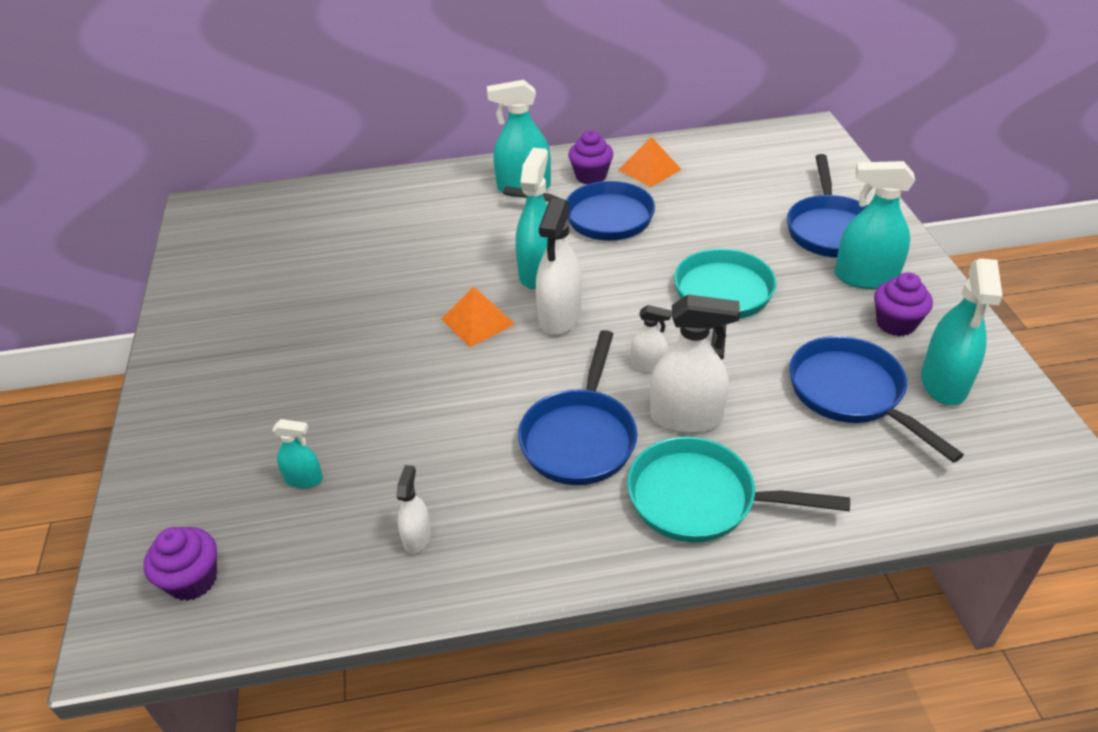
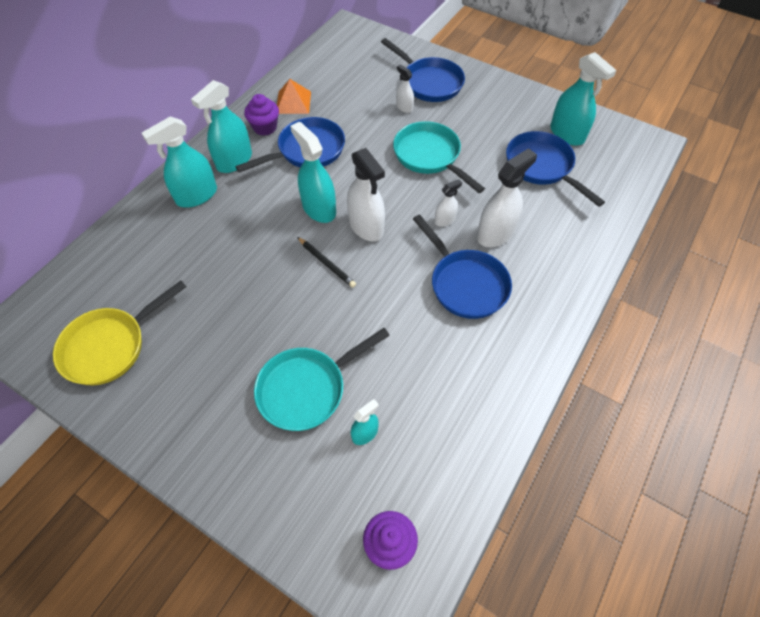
camera: 50 degrees left, 15 degrees up
(241, 263) = (110, 346): none -> yellow pan
(417, 537) = (465, 404): white spray bottle -> white spray bottle (404, 107)
(477, 321) = (326, 263): orange pyramid -> black pencil
(700, 499) = (551, 269): turquoise pan -> turquoise pan (307, 389)
(851, 393) = (541, 167): blue pan -> blue pan turned 45 degrees clockwise
(865, 277) = (475, 100): turquoise spray bottle -> turquoise spray bottle (196, 196)
(896, 323) = (516, 117): purple cupcake -> none

